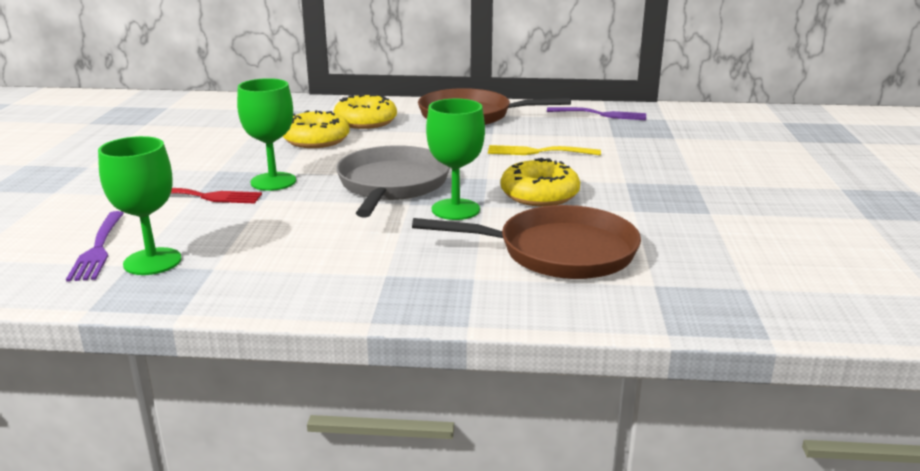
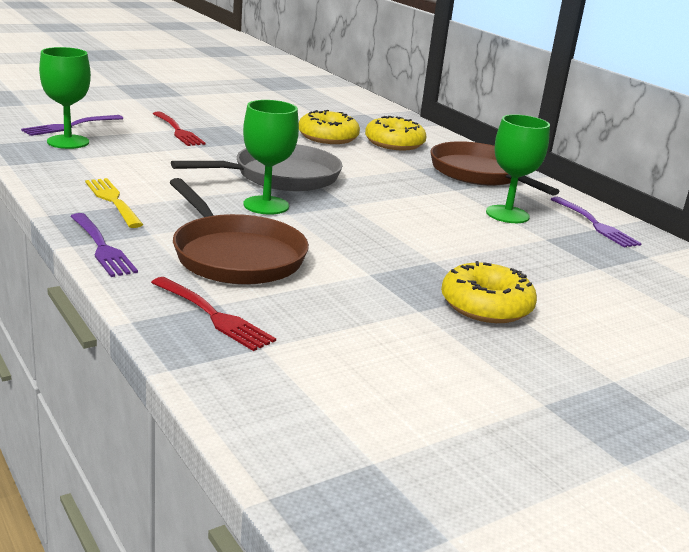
camera: 50 degrees right, 0 degrees up
(273, 181) = (231, 142): green goblet -> green goblet (507, 214)
(486, 310) = (101, 247): none -> purple fork
(539, 152) = (443, 214): yellow fork -> yellow fork (113, 201)
(539, 195) = (343, 230): yellow donut -> yellow donut (486, 306)
(676, 293) = (212, 315): none -> red fork

